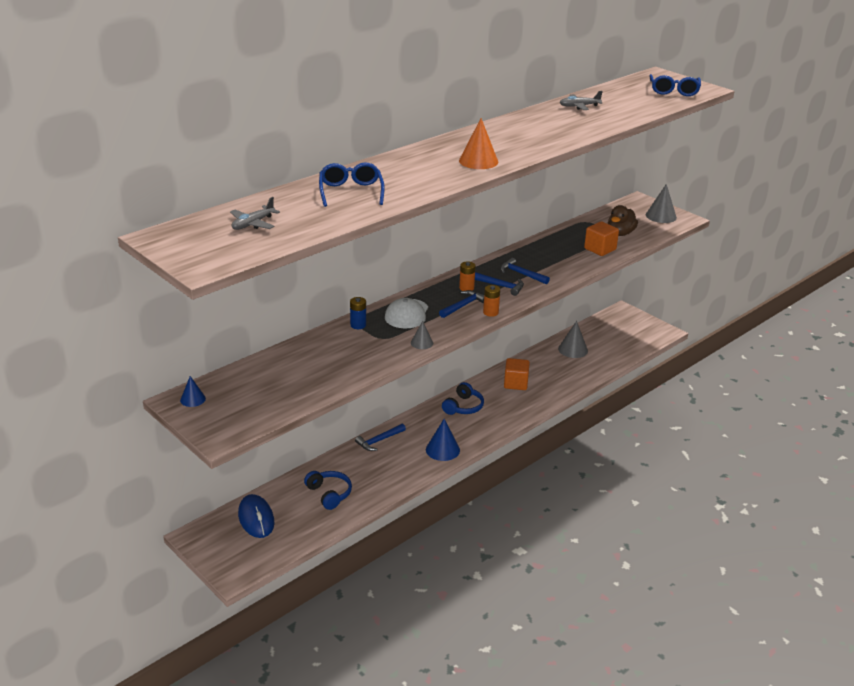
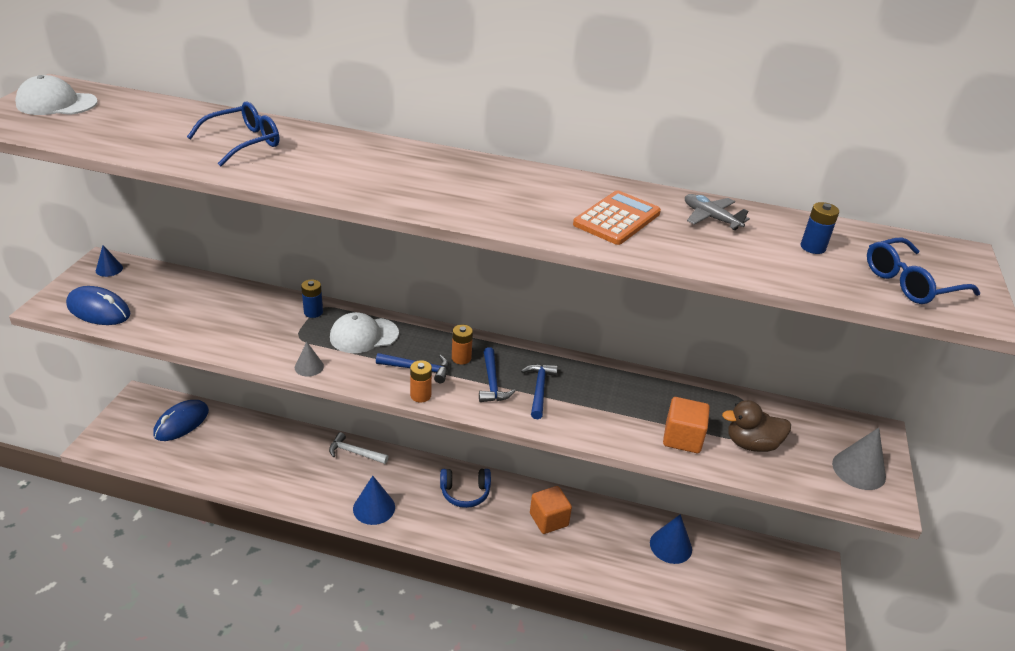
camera: 55 degrees right, 5 degrees up
(195, 240) = (56, 103): none -> white cap
(253, 224) = (116, 117): grey plane -> none
(253, 414) = (99, 310): none -> blue mouse
(329, 494) = (245, 454): blue headphones -> none
(379, 441) = (355, 452): blue hammer -> white hammer
(478, 161) = (417, 192): orange cone -> none
(560, 125) = (617, 219): none -> orange calculator
(573, 349) = (670, 546): grey cone -> blue cone
(627, 97) = (813, 247): none -> blue battery

